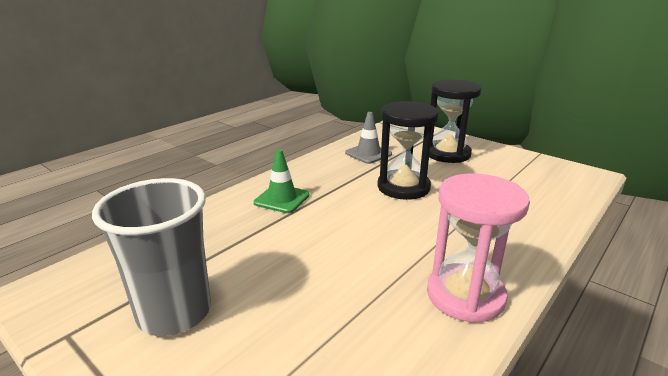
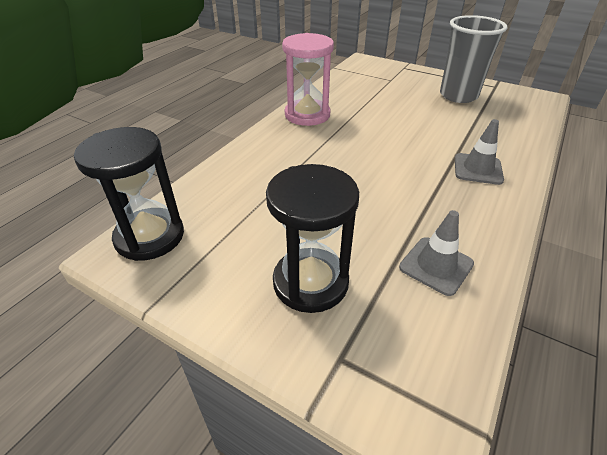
camera: 170 degrees right, 15 degrees up
(282, 199) = (478, 169): green traffic cone -> grey traffic cone
(403, 187) = (364, 198): black hourglass -> black hourglass (150, 236)

